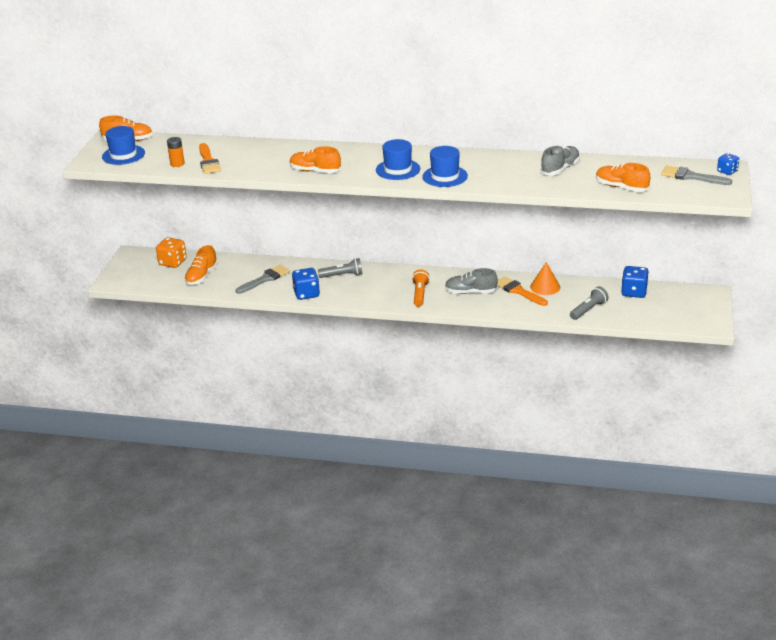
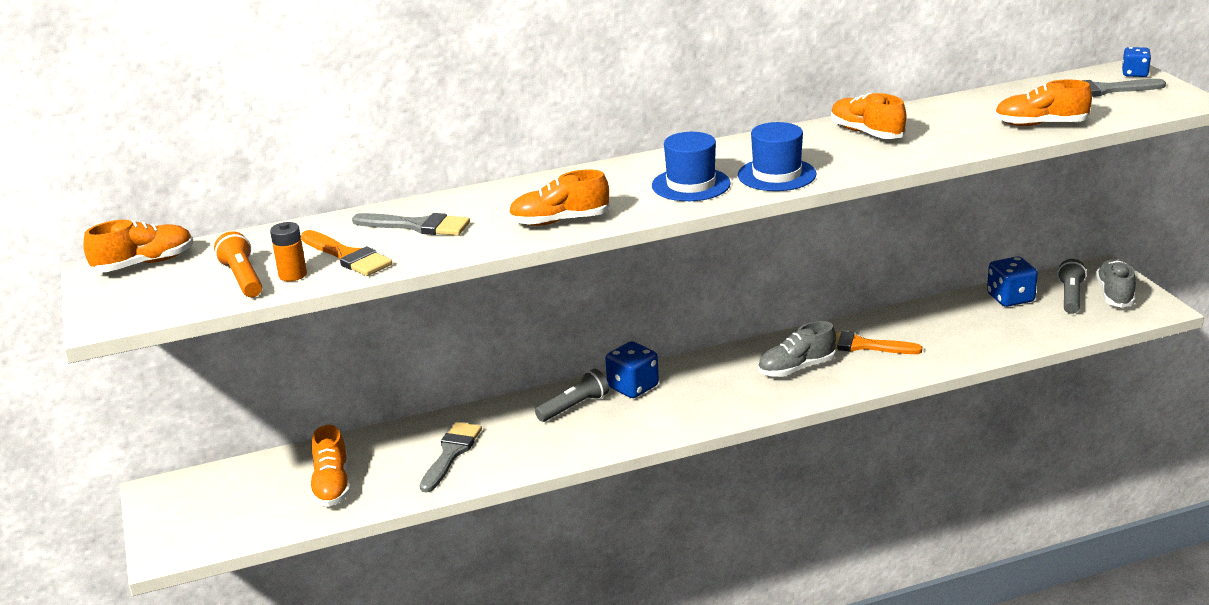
camera: 30 degrees left, 5 degrees down
(123, 155) = (165, 289): blue hat -> none
(173, 262) = (253, 480): orange dice -> none
(253, 155) = (417, 226): none -> grey brush
(306, 294) = (547, 453): blue dice -> blue dice (633, 387)
(420, 294) = (726, 395): orange flashlight -> orange flashlight (243, 278)
(523, 166) = (866, 133): none -> orange shoe
(545, 287) = (889, 328): orange cone -> none
(560, 169) = (923, 124): grey shoe -> grey shoe (1114, 294)
(588, 310) = (984, 339): grey flashlight -> grey flashlight (1070, 296)

